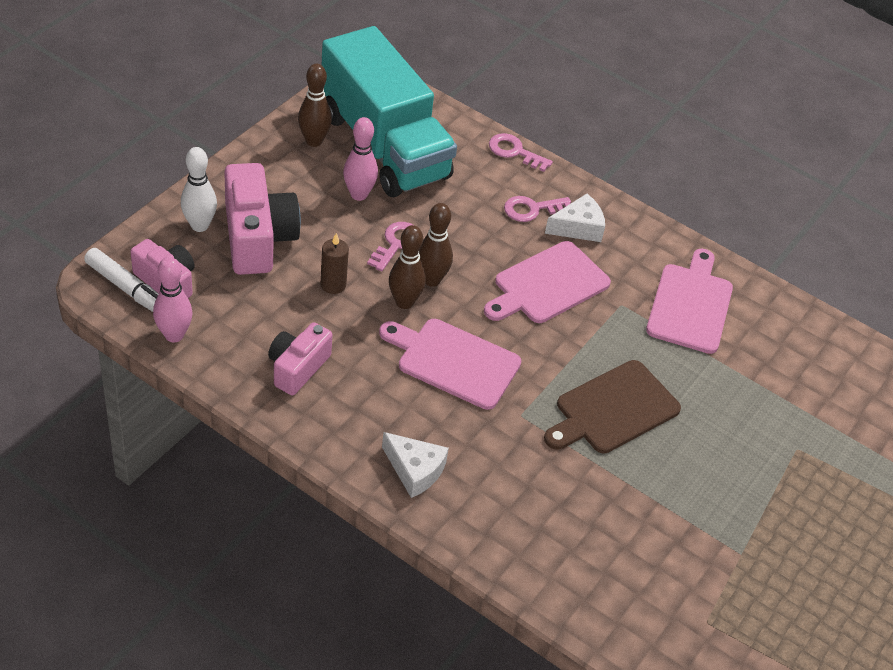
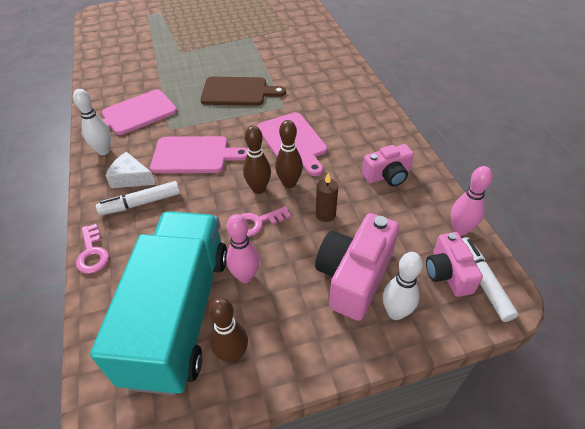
camera: 135 degrees left, 0 degrees up
(415, 470) = (360, 107): white cheese -> none
(532, 209) = (141, 203): pink key -> white marker
(651, 241) = (104, 151): none -> white bowling pin

